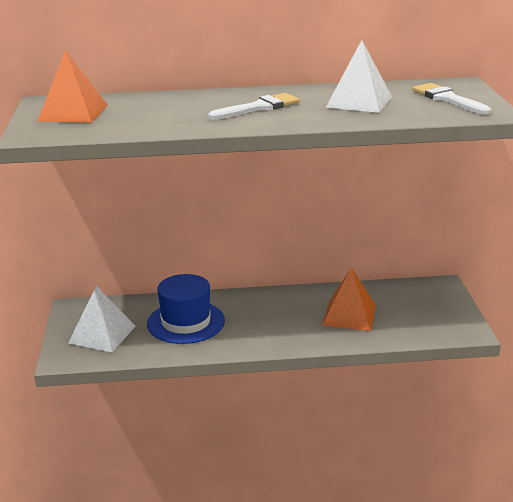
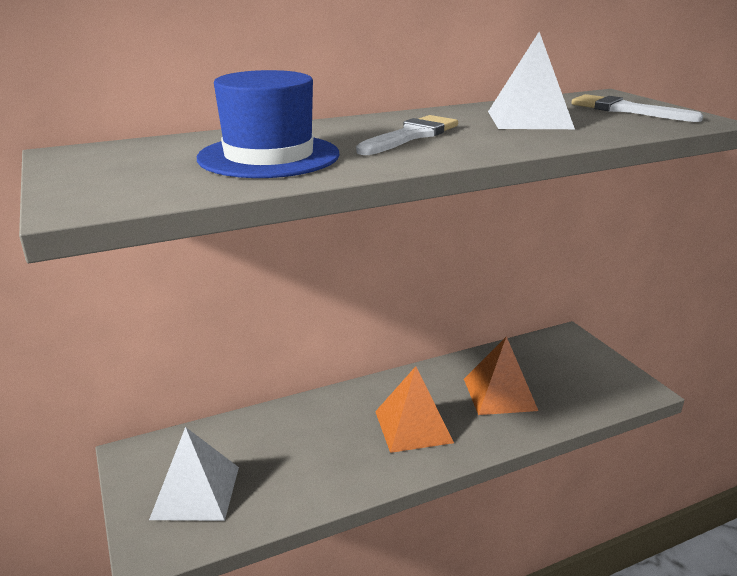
camera: 20 degrees left, 0 degrees up
(73, 112) = (131, 164): orange pyramid -> orange pyramid (413, 426)
(186, 322) = (306, 446): blue hat -> blue hat (269, 156)

